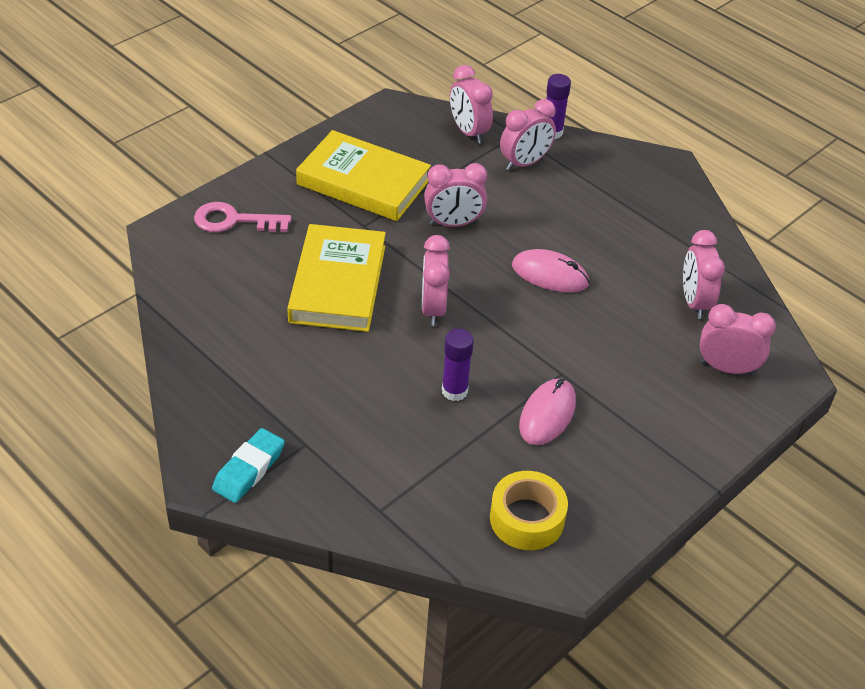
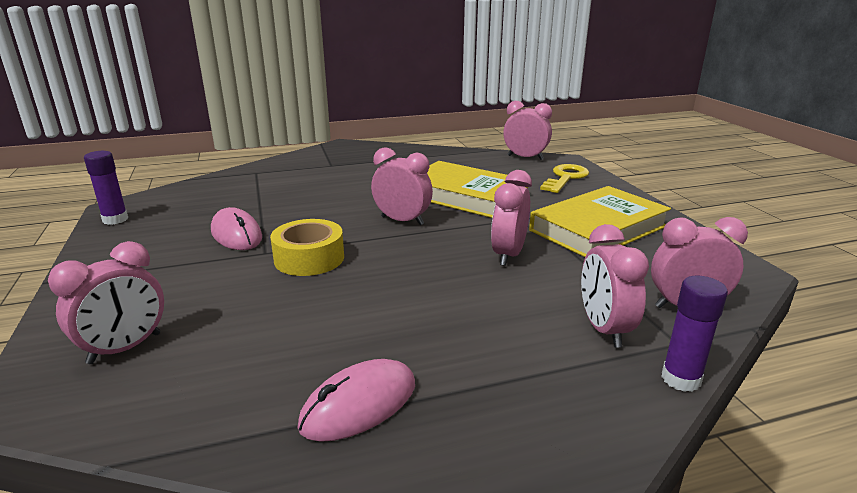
camera: 120 degrees right, 20 degrees down
(234, 220) = (565, 178): pink key -> yellow key
(249, 469) = (333, 152): turquoise eraser -> none
(454, 391) = (309, 209): purple glue stick -> purple glue stick (115, 219)
(527, 519) = (174, 205): yellow tape -> yellow tape (309, 258)
(550, 275) = (388, 284): pink mouse -> pink mouse (359, 405)
(694, 302) = (237, 369): pink clock -> pink clock (525, 157)

